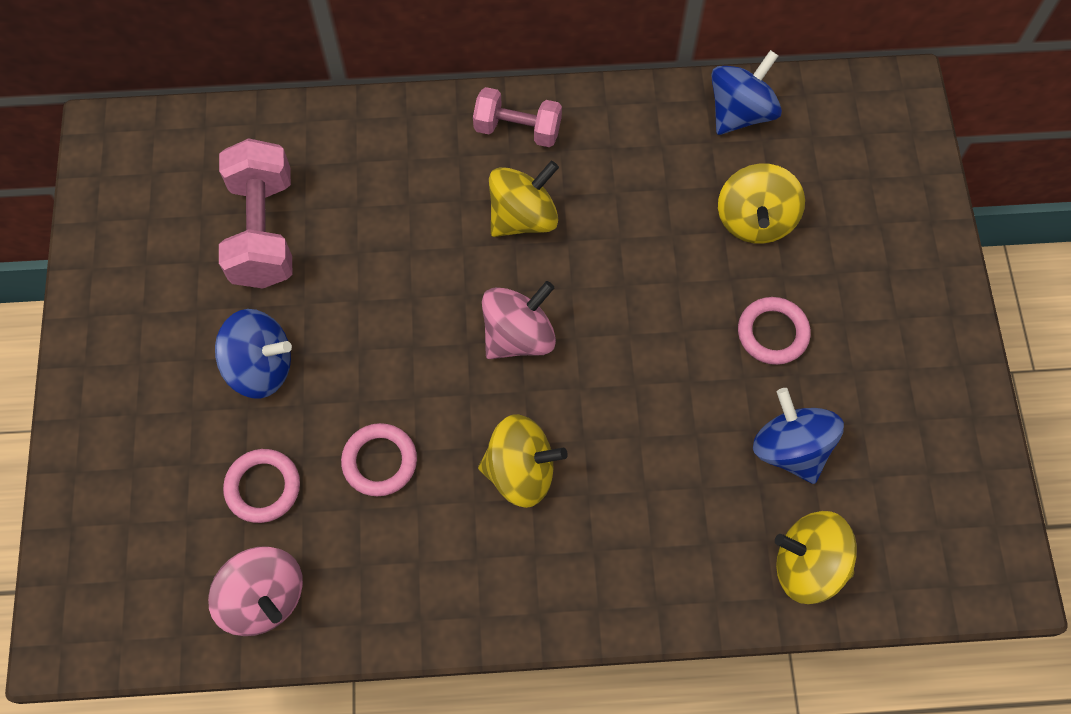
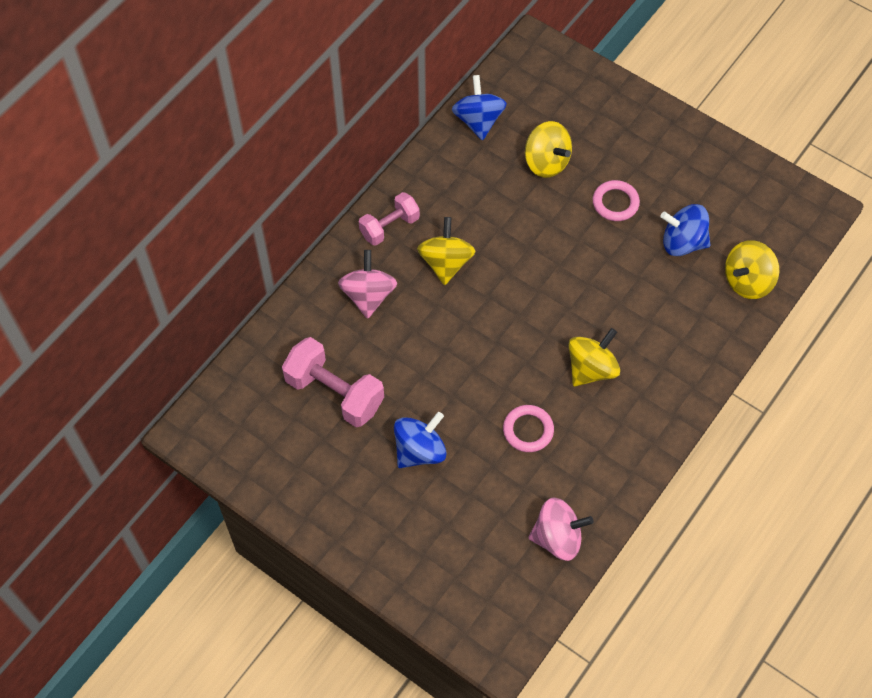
camera: 50 degrees left, 5 degrees down
(263, 487) = (493, 496): pink ring -> none
(518, 336) = (514, 315): pink spinning top -> pink spinning top (368, 296)

